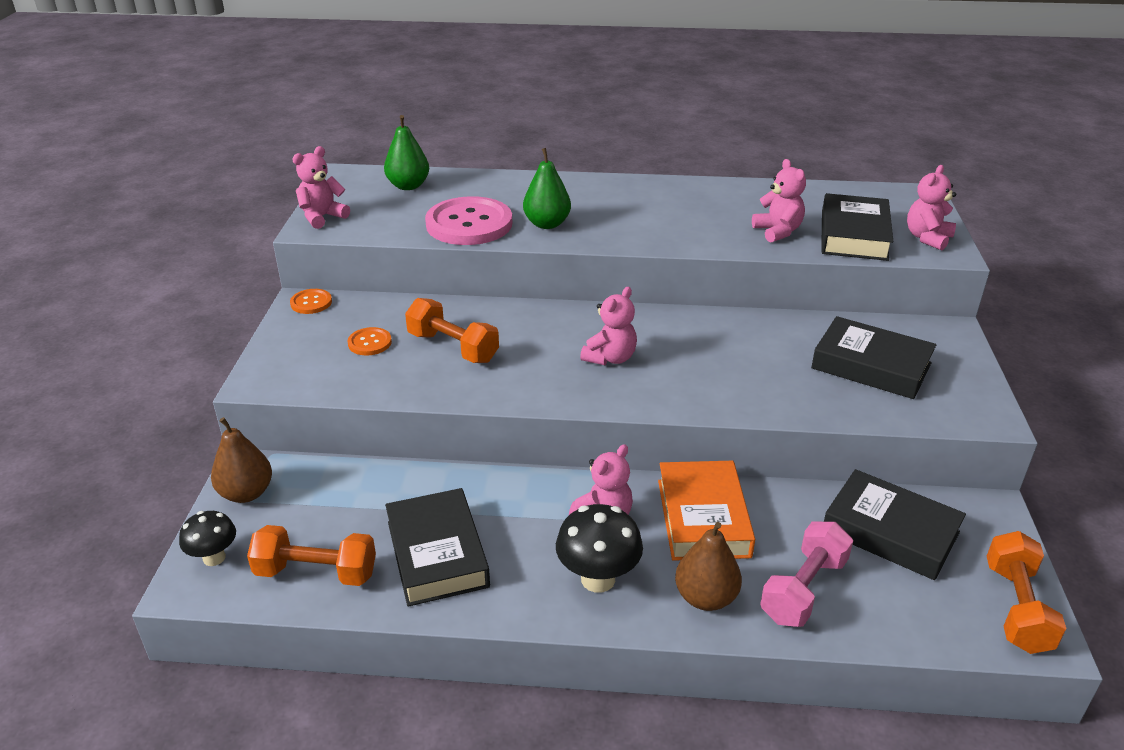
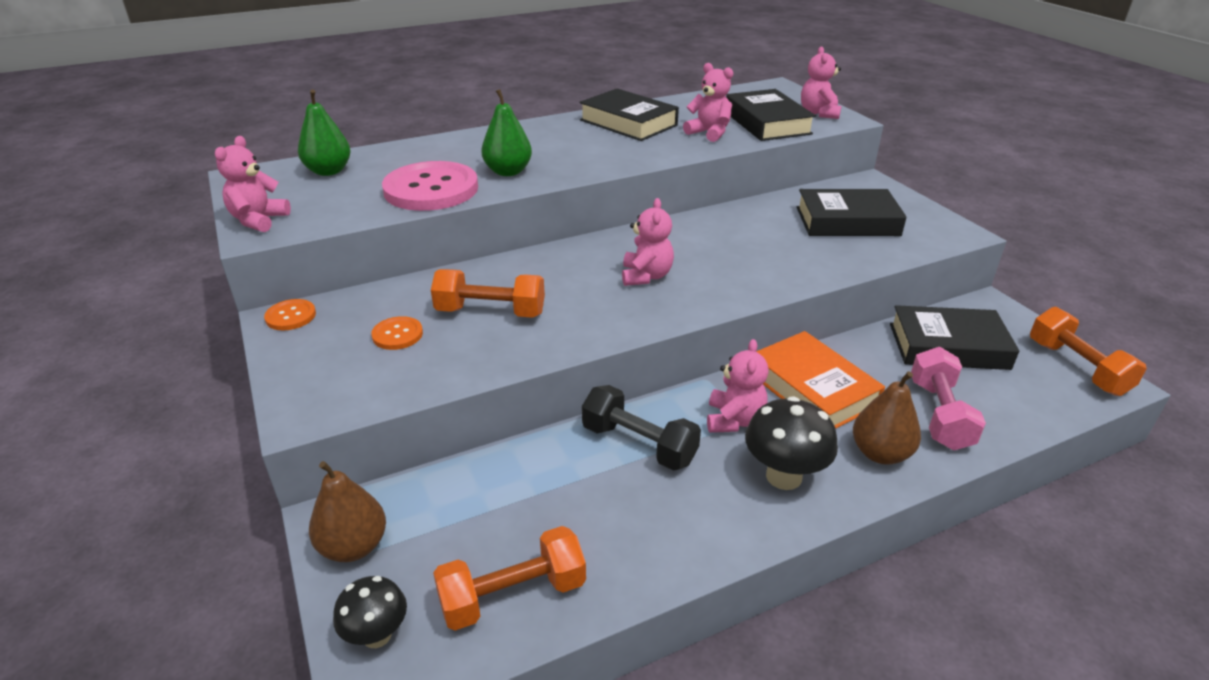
camera: 30 degrees left, 0 degrees up
(437, 554) = (620, 519): black book -> black book (628, 123)
(505, 504) = (639, 444): none -> black dumbbell

